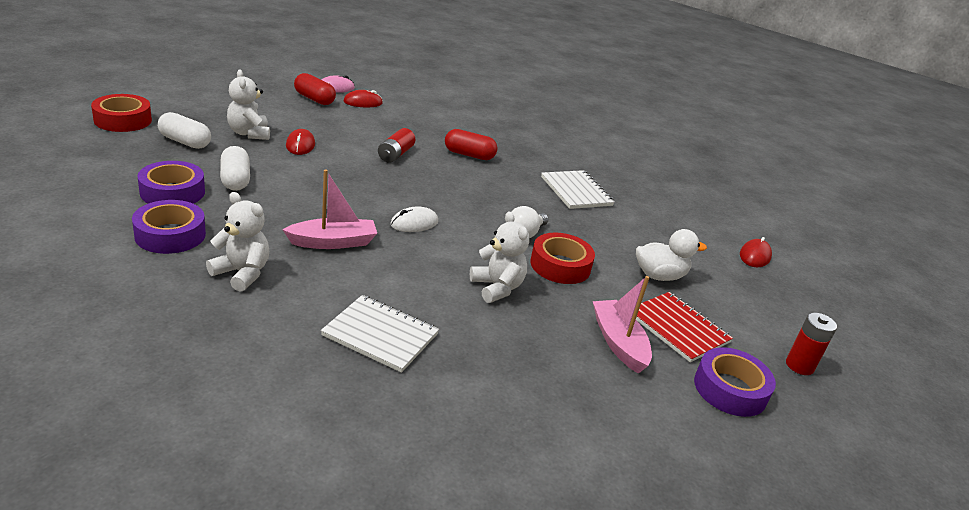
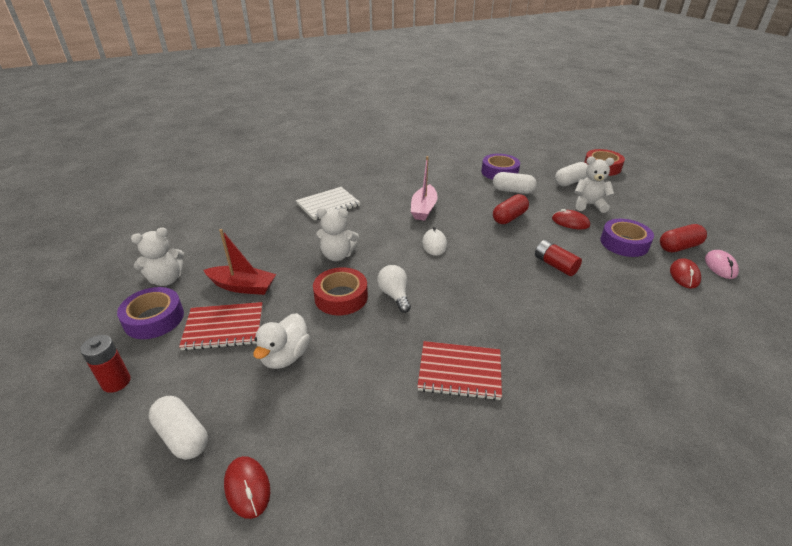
camera: 125 degrees right, 5 degrees up
(170, 235) = (452, 167): purple tape -> purple tape (624, 243)
(242, 273) = (406, 179): white teddy bear -> white teddy bear (166, 279)
(469, 155) = (556, 314): red capsule -> red capsule (509, 217)
(576, 191) = (459, 372): white notebook -> red notebook
(618, 343) = (242, 286): pink boat -> red boat
(772, 299) = (182, 436): none -> white capsule

